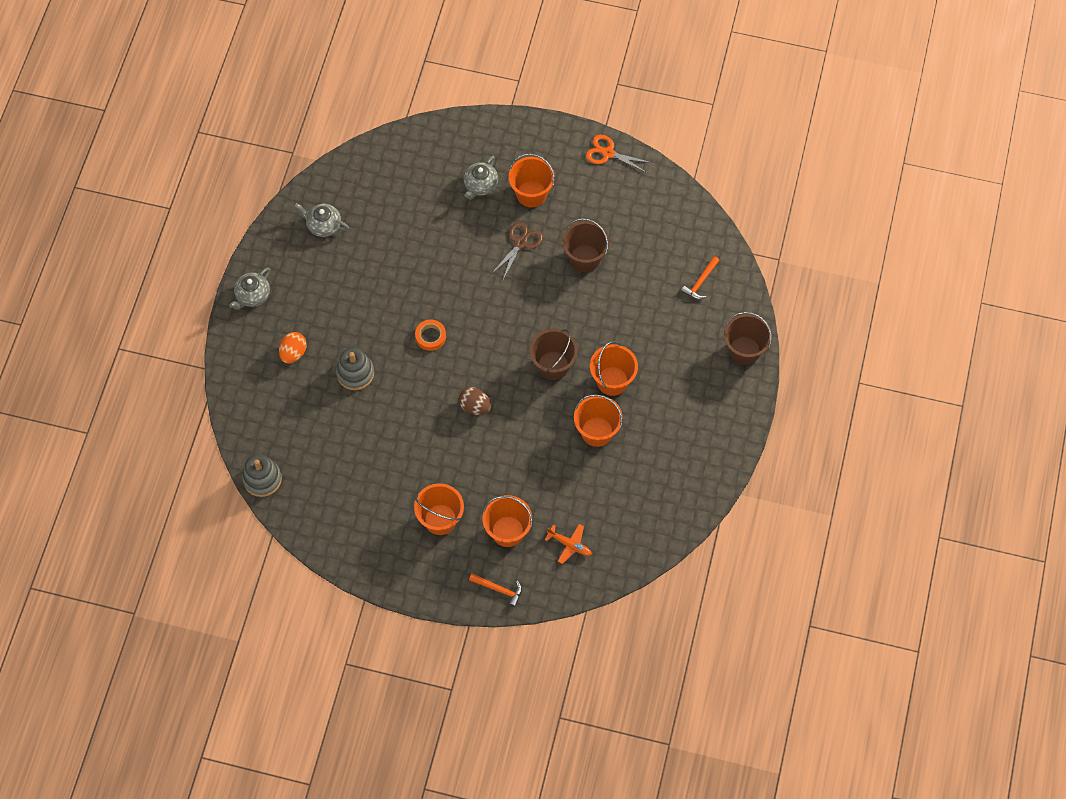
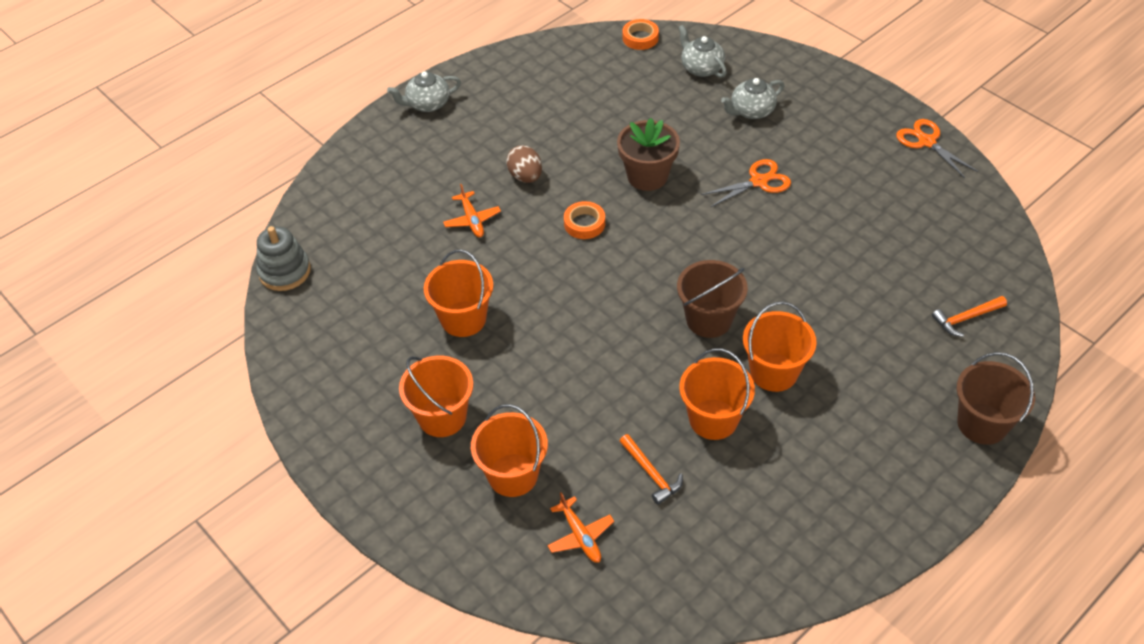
camera: 35 degrees right, 15 degrees down
(293, 353) = (423, 171): orange egg -> none
(323, 225) = (551, 76): grey teapot -> grey teapot (701, 68)
(355, 373) = (472, 219): grey stacking toy -> orange plane
(362, 157) = (640, 38): none -> orange tape
(446, 277) = (647, 176): none -> brown flower pot
(475, 406) = (580, 317): brown egg -> brown egg (525, 176)
(499, 589) = (448, 539): orange hammer -> orange hammer (651, 473)
(520, 243) = (759, 181): brown scissors -> orange scissors
(531, 194) = (805, 142): orange bucket -> orange bucket (463, 319)
(585, 258) = (827, 229): brown bucket -> none

